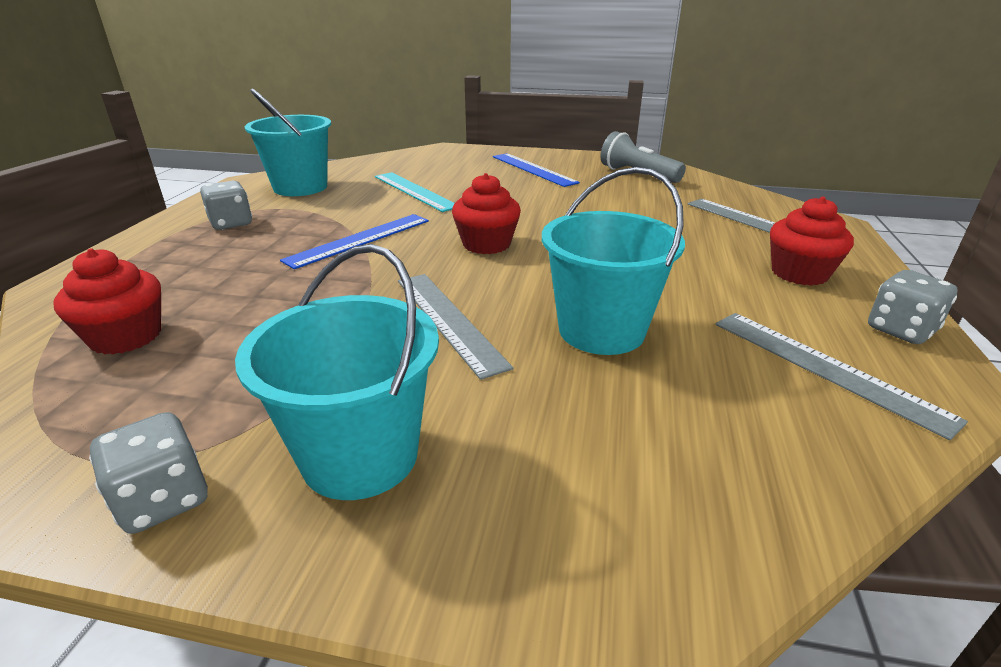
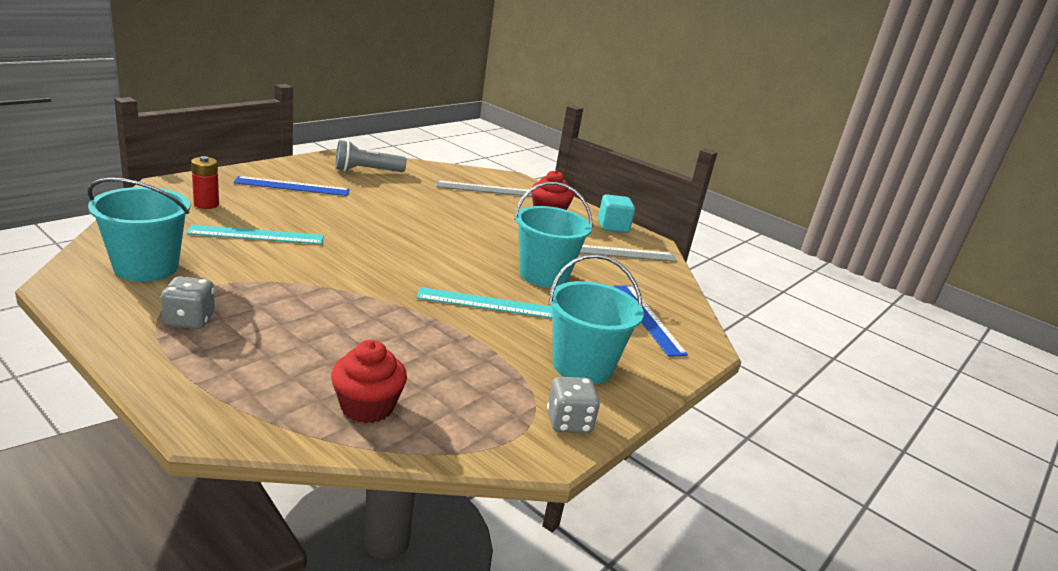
camera: 65 degrees left, 5 degrees down
(359, 240) = (324, 286): blue ruler -> blue ruler (647, 319)
(436, 164) = (206, 204): none -> red battery
(448, 320) = (486, 303): grey ruler -> turquoise ruler
(486, 244) = (402, 255): red cupcake -> none
(900, 330) = (613, 227): grey dice -> turquoise cube

